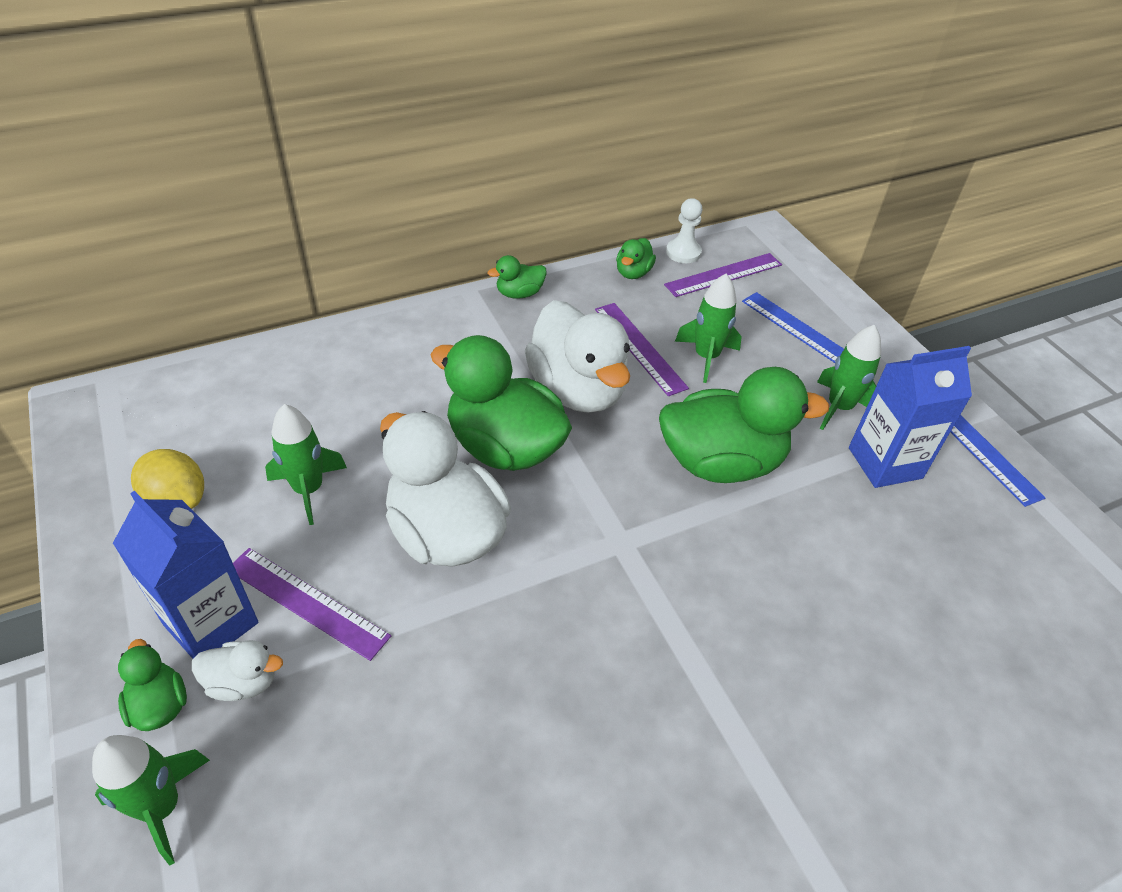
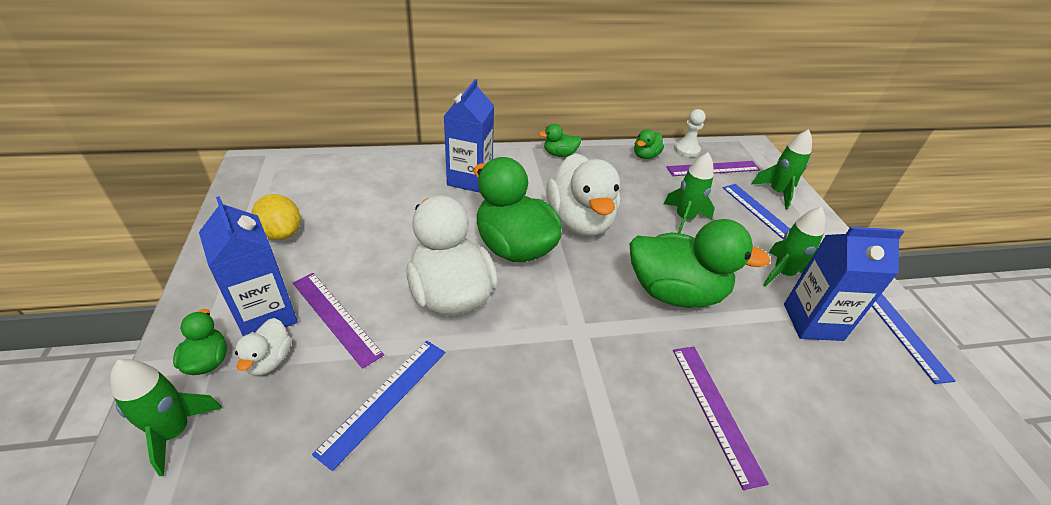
camera: 15 degrees right, 5 degrees down
(243, 682) = (269, 360): white duck -> white duck turned 75 degrees clockwise
(308, 489) = (368, 245): green rocket -> green rocket (777, 193)
(410, 359) = (470, 179): none -> blue carton
(414, 692) = (384, 399): none -> blue ruler
(639, 347) = (635, 203): purple ruler -> purple ruler (715, 411)

